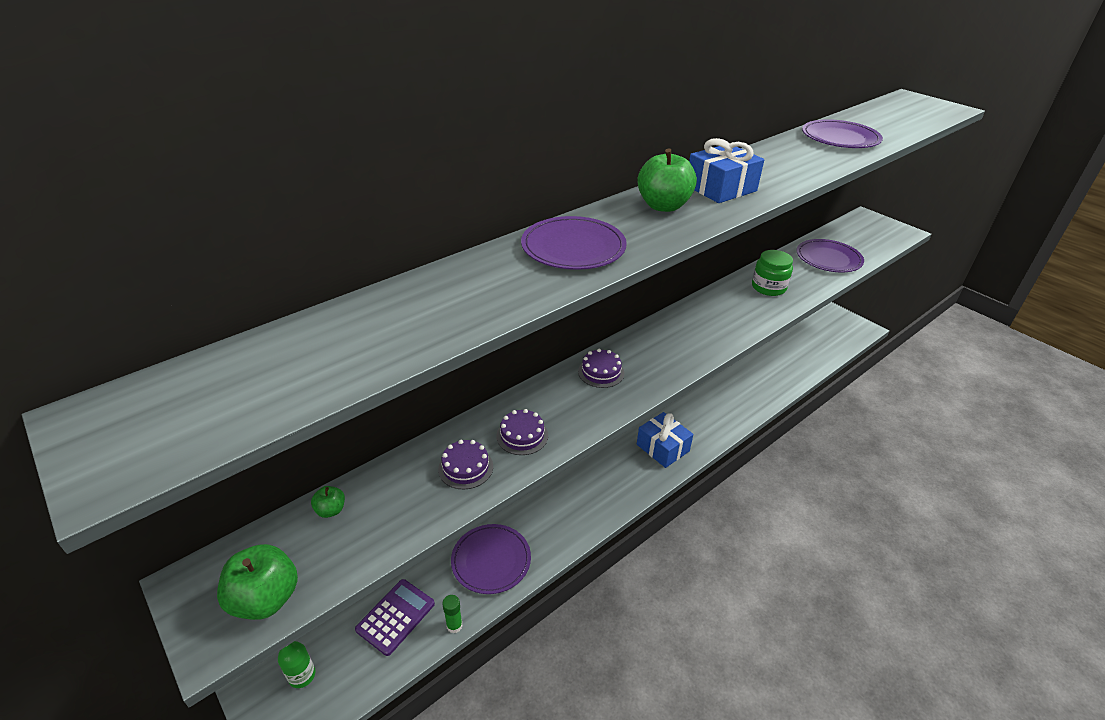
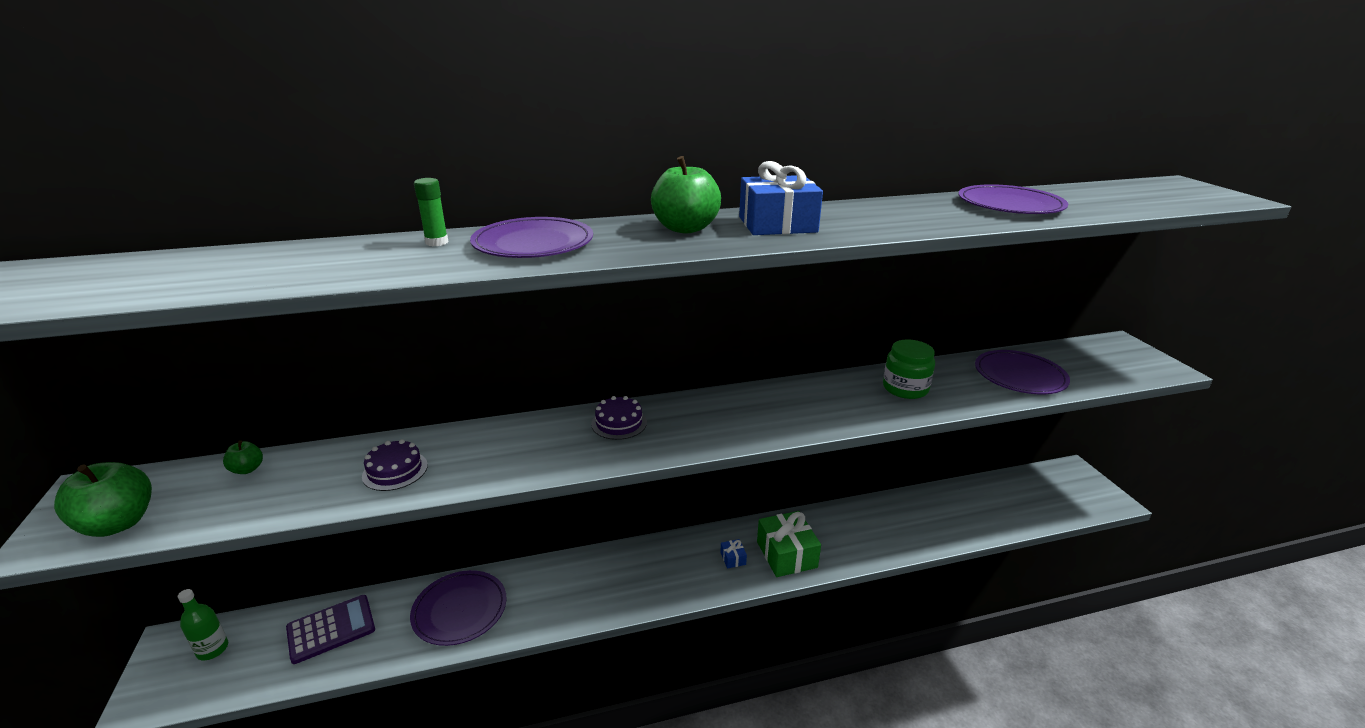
camera: 25 degrees right, 10 degrees down
(454, 625) = (373, 661): green glue stick -> green glue stick (437, 242)
(522, 435) = (477, 458): purple cake -> none
(662, 448) = (733, 558): blue gift -> blue gift, size x0.44
(696, 432) = (786, 554): none -> green gift

